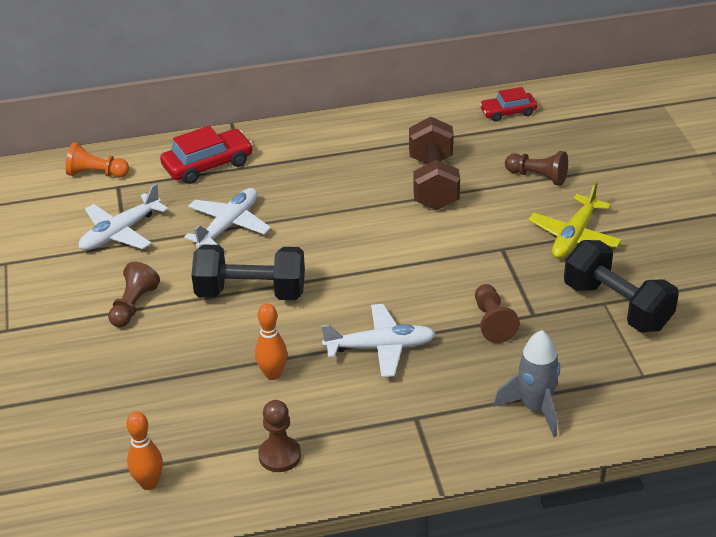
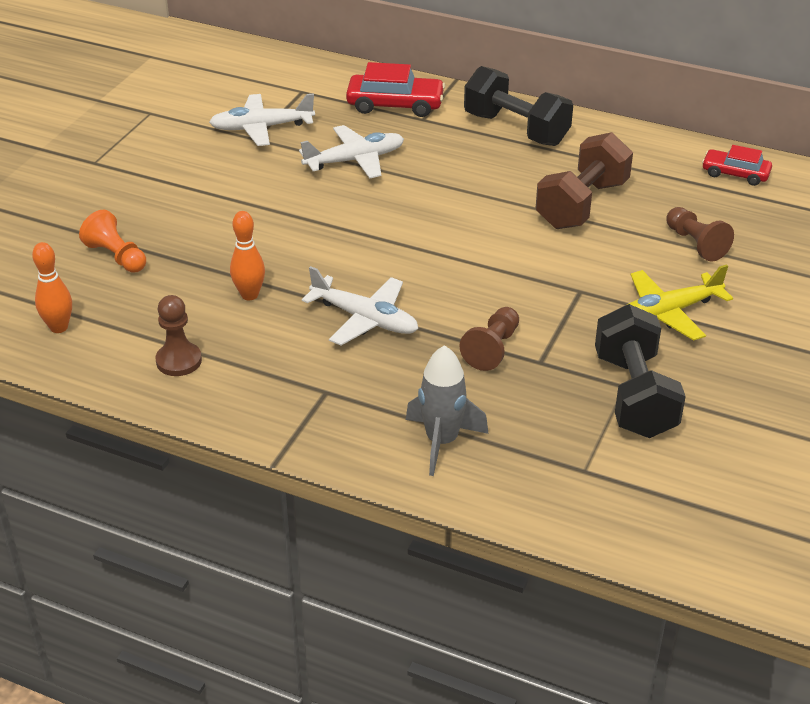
camera: 35 degrees right, 0 degrees up
(96, 174) = (296, 74): orange pawn -> orange pawn (116, 256)
(133, 305) = (205, 188): brown pawn -> none
(251, 292) = (309, 222): black dumbbell -> black dumbbell (516, 129)

